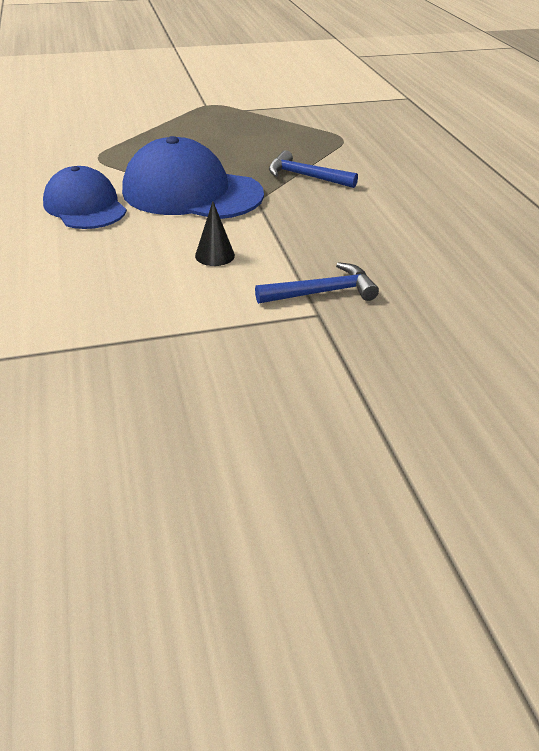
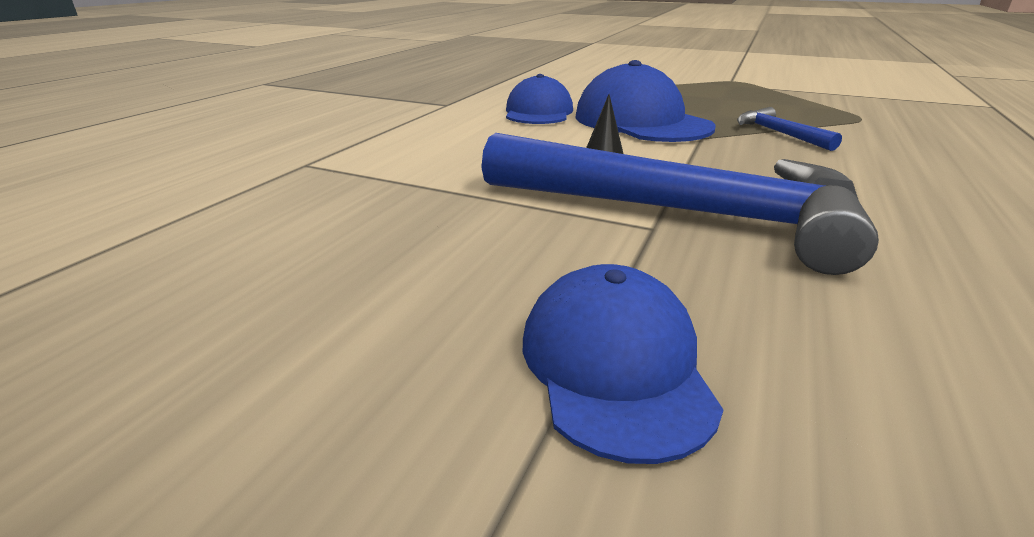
camera: 40 degrees right, 10 degrees down
(322, 292) = (681, 213): blue hammer -> blue hammer, size x2.39
(399, 426) = (615, 365): none -> blue cap

